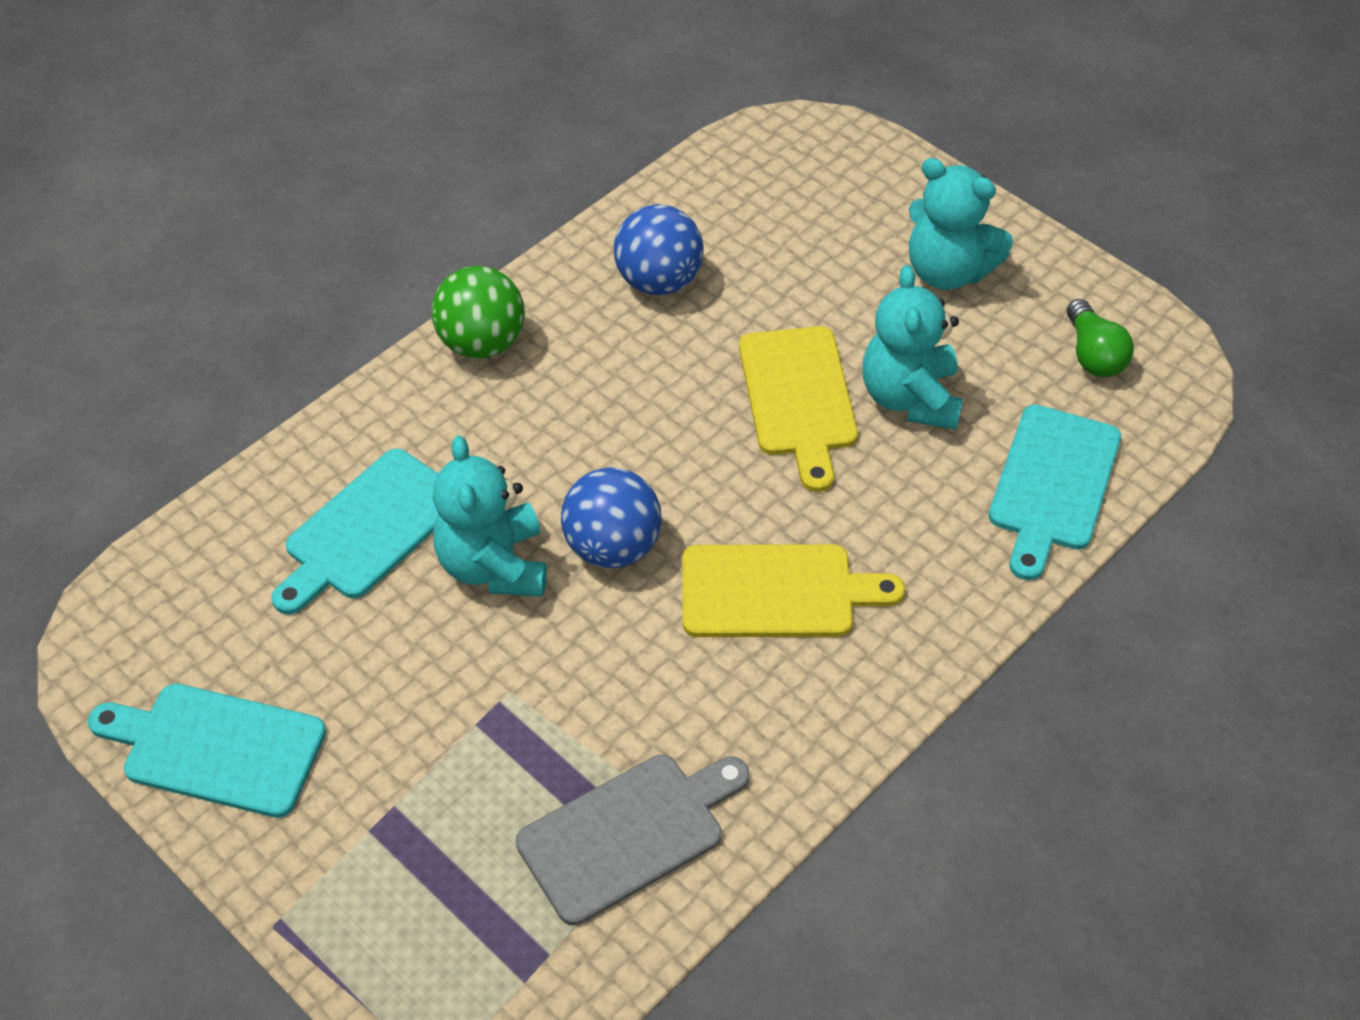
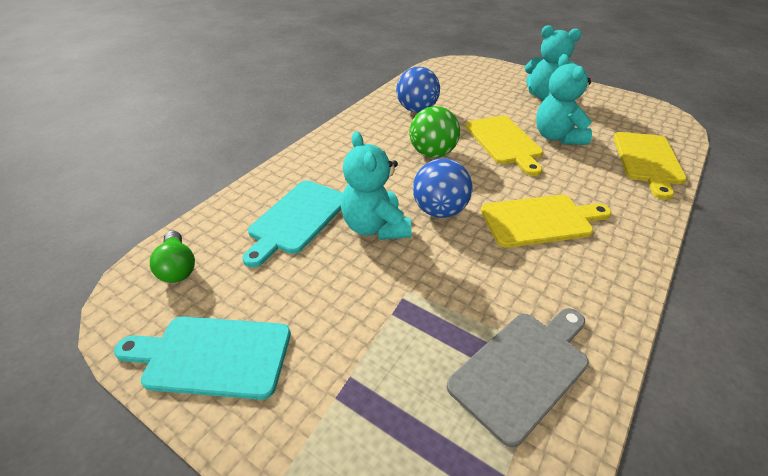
camera: 10 degrees left, 10 degrees down
(482, 343) = (339, 138): green ball -> green ball (432, 153)
(1052, 484) = (647, 160): turquoise cutting board -> yellow cutting board
(1093, 354) = (628, 115): green light bulb -> green light bulb (178, 267)

